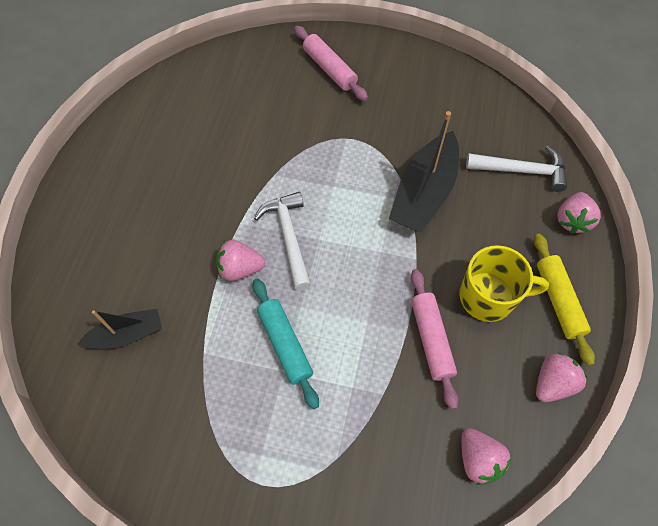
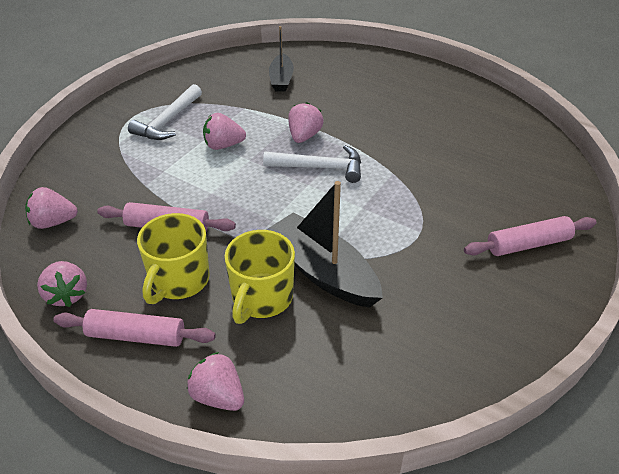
camera: 110 degrees right, 20 degrees down
(285, 344) = (223, 145): turquoise rolling pin -> pink strawberry
(474, 226) = (261, 298): none -> yellow mug
(521, 171) = (312, 374): white hammer -> white hammer (168, 121)
(558, 301) = (136, 336): yellow rolling pin -> pink rolling pin

